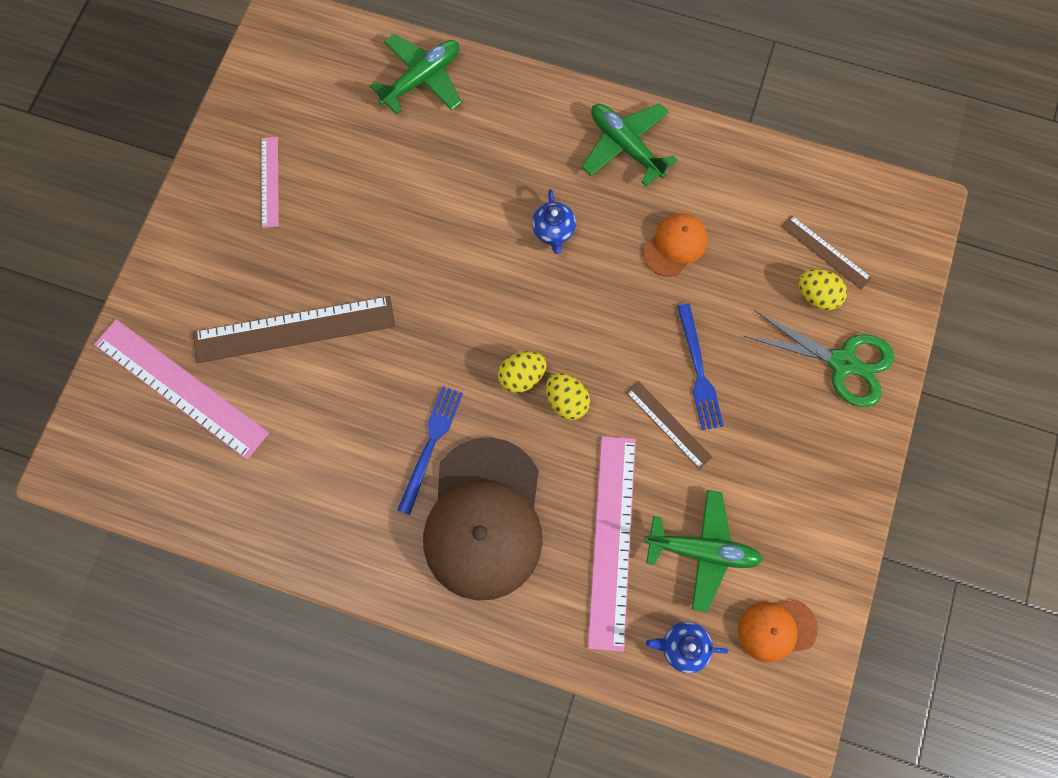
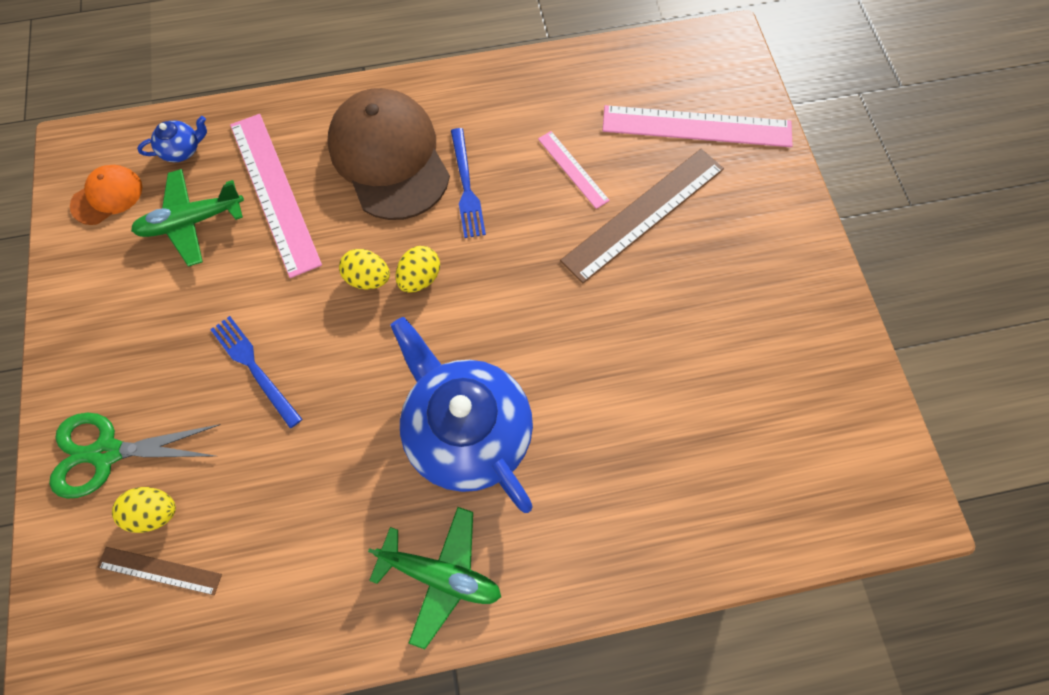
camera: 150 degrees right, 5 degrees down
(270, 182) = (770, 327): pink ruler -> pink ruler (573, 169)
(422, 79) = (711, 526): green plane -> none
(553, 231) = (467, 431): blue teapot -> blue teapot, size x2.49
(668, 424) = (264, 305): brown ruler -> none
(675, 245) = (332, 485): orange cap -> none

